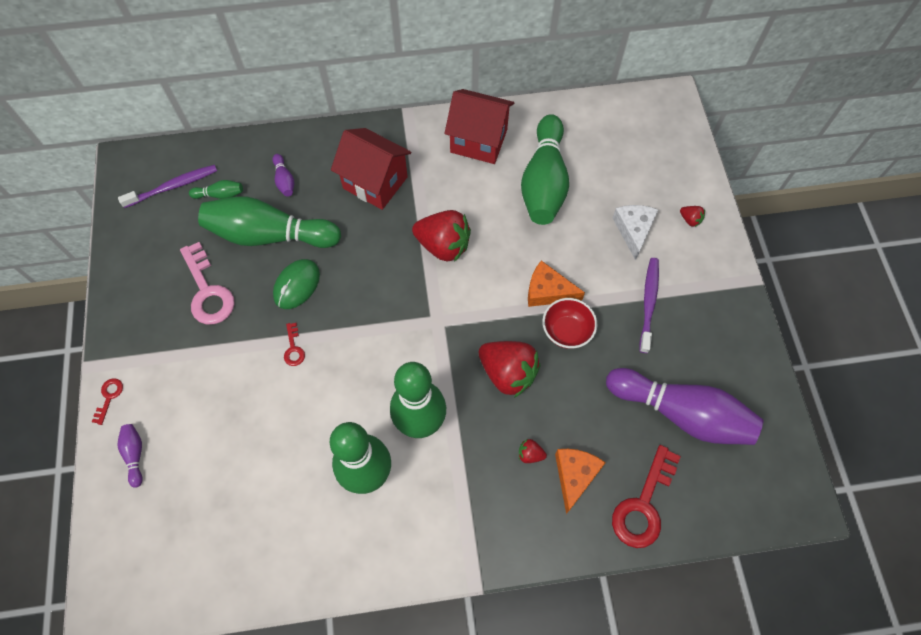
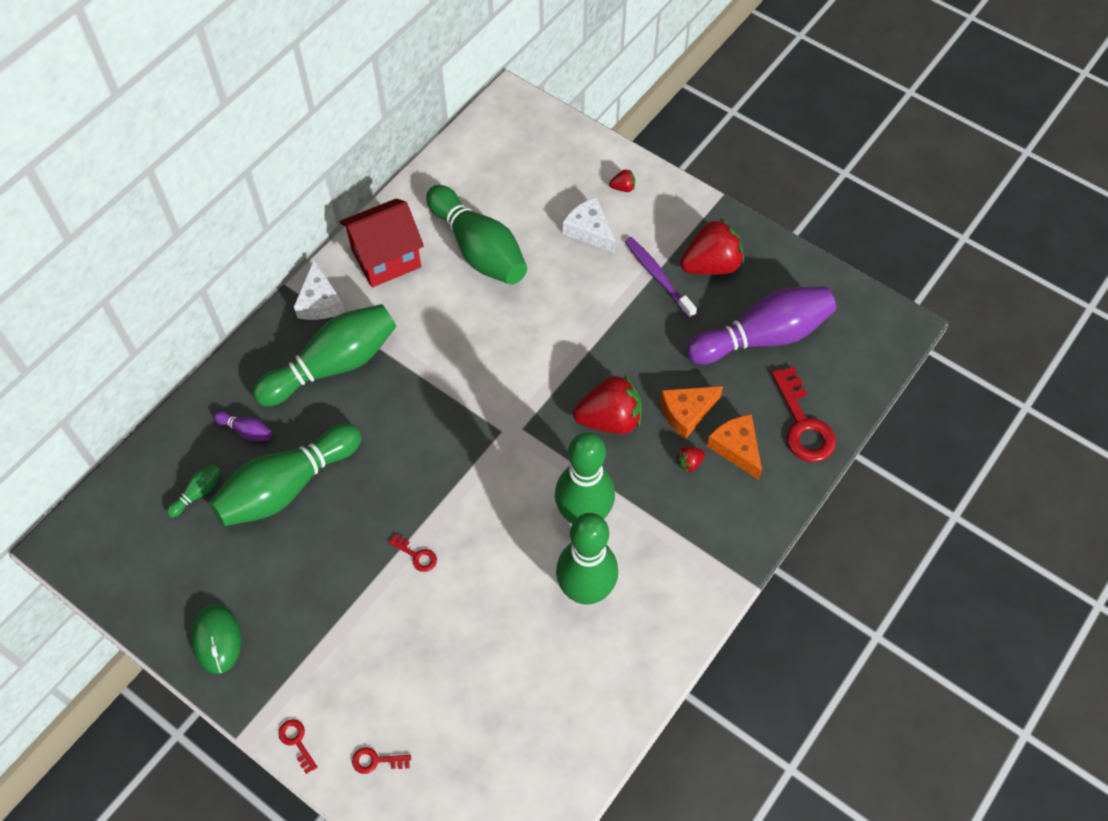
camera: 45 degrees left, 5 degrees down
(135, 455) = (376, 760): purple bowling pin -> red key
(173, 186) = (141, 524): purple toothbrush -> none
(207, 291) = (284, 580): pink key -> none
(296, 285) = (360, 505): green mouse -> green mouse (216, 640)
(375, 183) = (333, 365): red house -> green bowling pin
(410, 135) = (319, 302): none -> white cheese
(443, 246) = (451, 367): red strawberry -> red strawberry (711, 265)
(548, 291) = (574, 332): orange cheese -> orange cheese (687, 413)
(566, 331) = (620, 350): red bowl -> none

